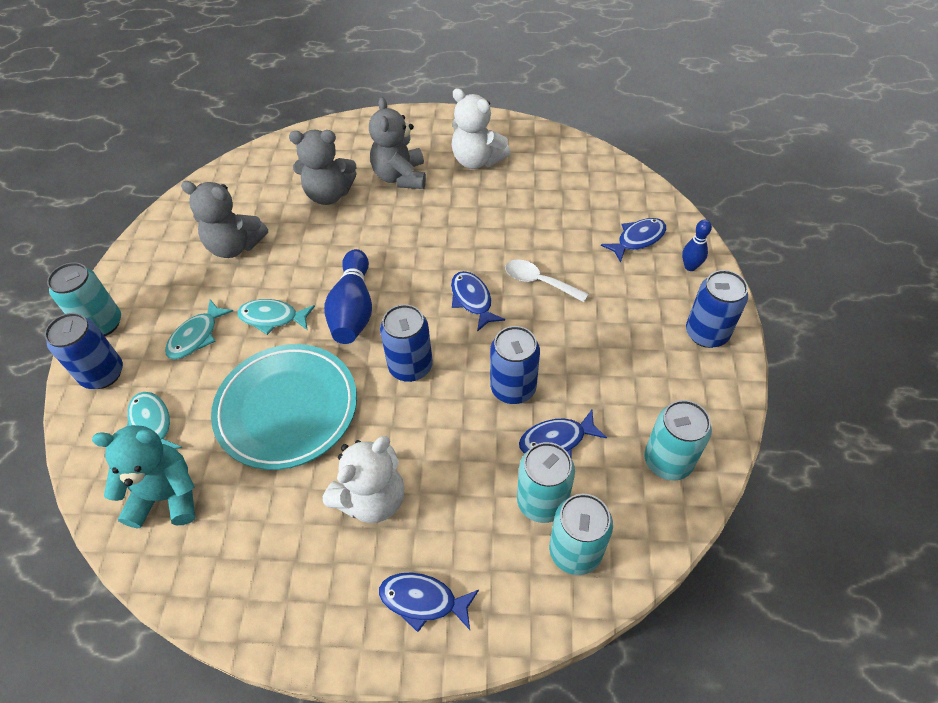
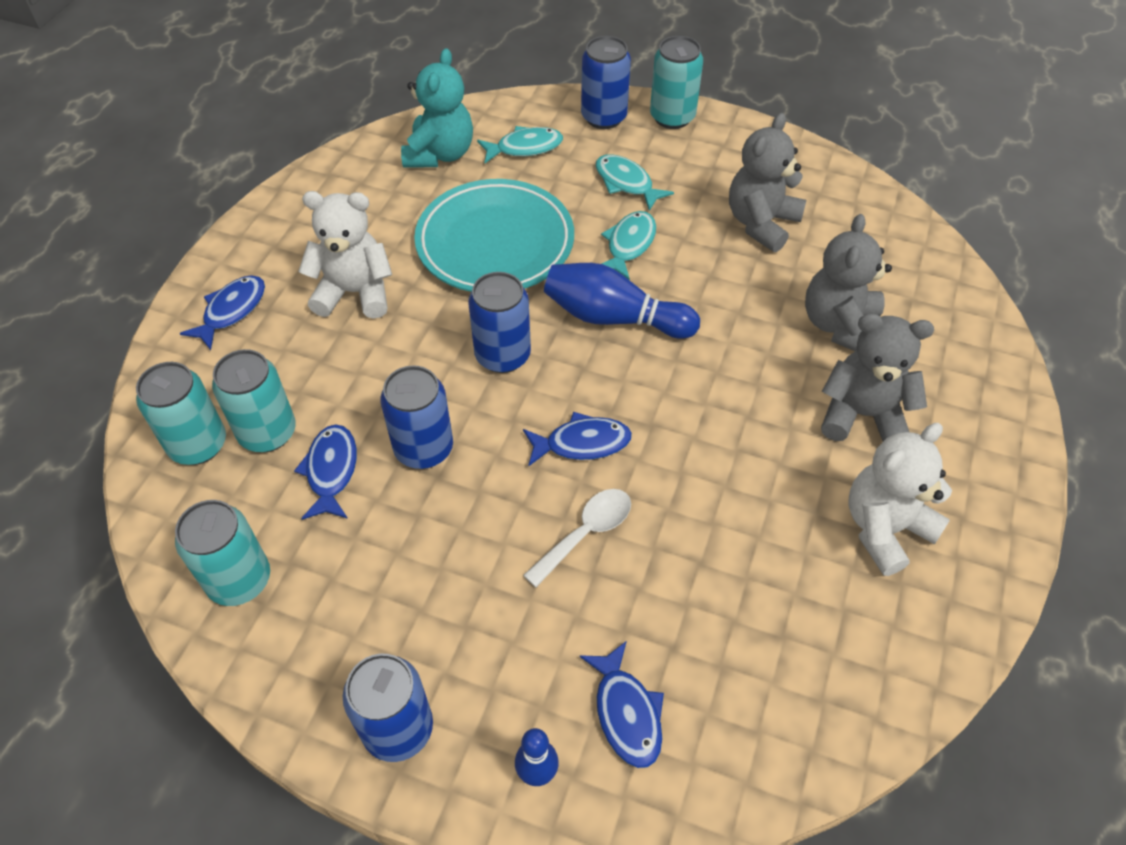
camera: 105 degrees right, 0 degrees up
(372, 499) = (354, 292): white teddy bear -> white teddy bear turned 120 degrees clockwise

